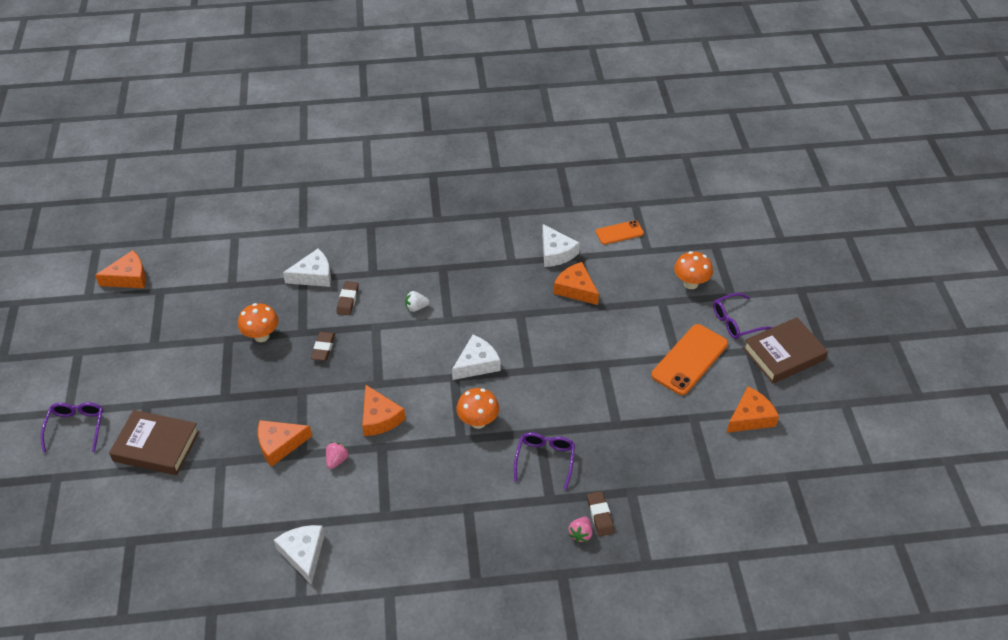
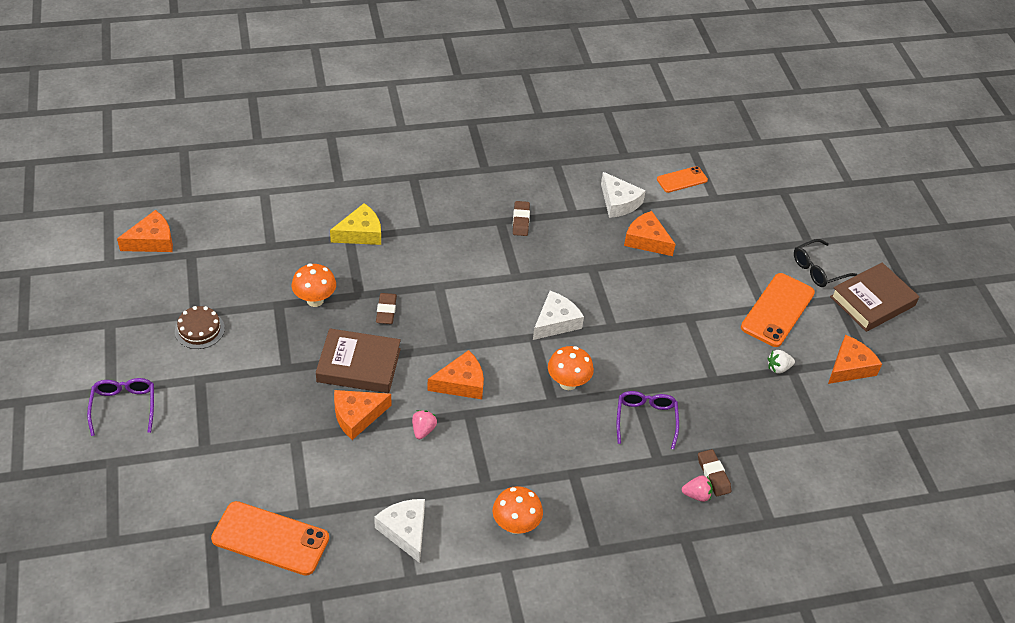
camera: 10 degrees left, 0 degrees up
(155, 360) = (199, 330): none -> brown cake
(156, 446) = (219, 423): brown book -> brown book (359, 365)
(181, 554) = (270, 539): none -> orange phone
(313, 275) = (360, 233): white cheese -> yellow cheese
(348, 300) = (403, 258): brown eraser -> brown eraser (521, 221)
(379, 418) = (461, 383): orange cheese -> orange cheese turned 75 degrees counterclockwise
(416, 307) = (479, 264): white strawberry -> white strawberry (778, 368)
(580, 534) = (696, 495): pink strawberry -> pink strawberry turned 105 degrees counterclockwise
(690, 283) = (765, 231): orange mushroom -> orange mushroom (515, 525)
(736, 322) = (818, 269): purple glasses -> black glasses

